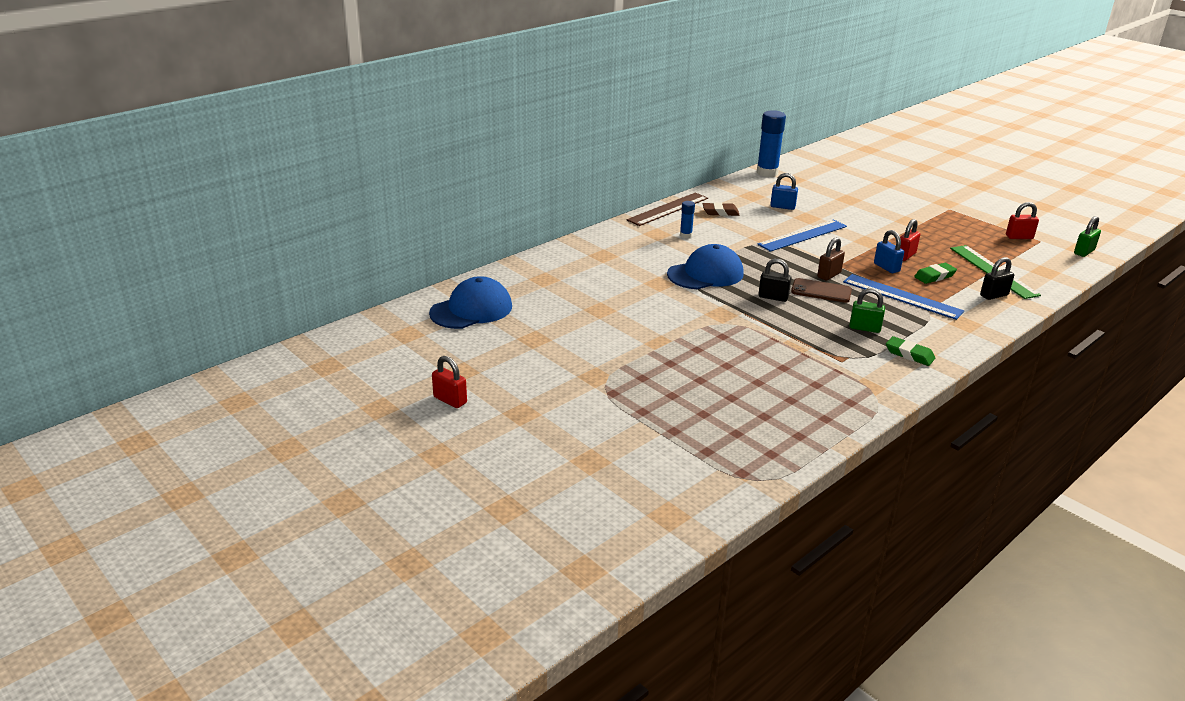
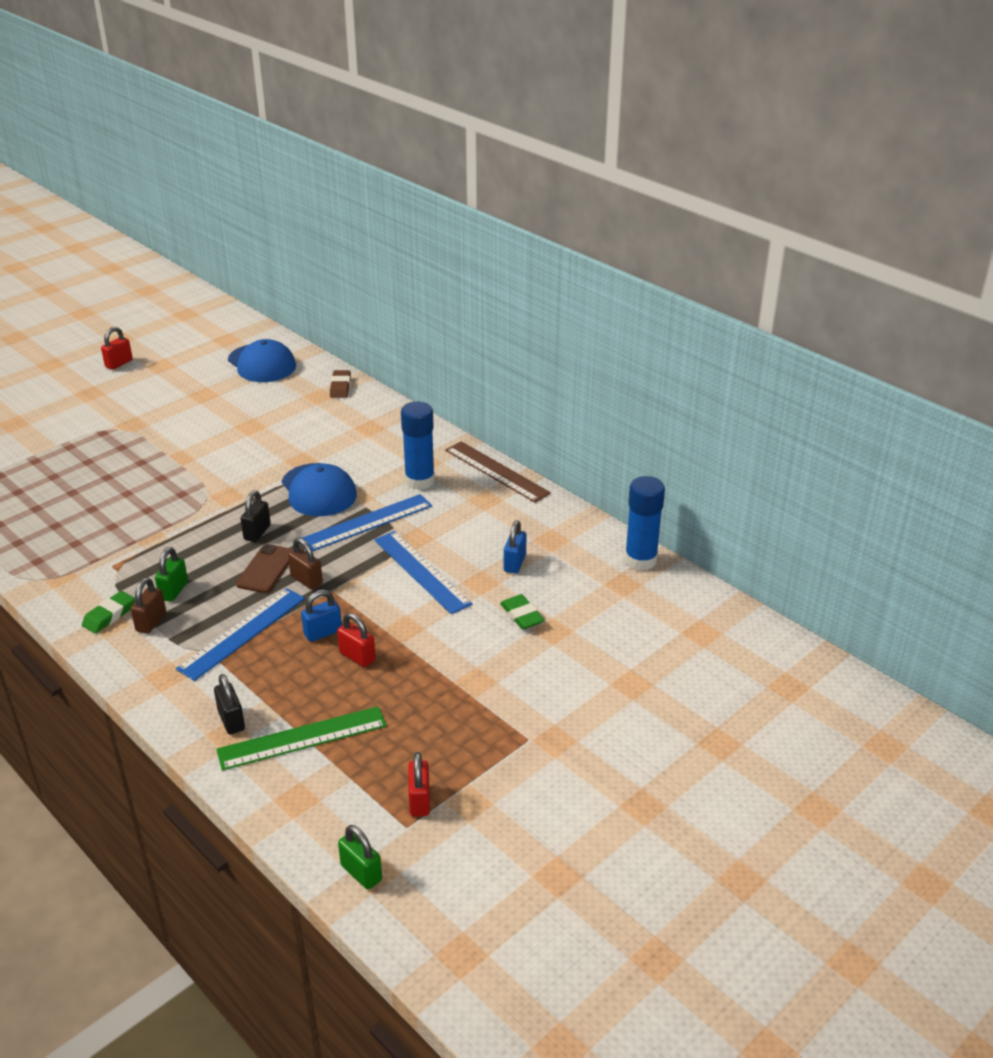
camera: 90 degrees right, 5 degrees up
(685, 235) = (420, 481): blue glue stick -> blue glue stick, size x1.98
(720, 212) = (490, 510): brown eraser -> brown eraser (340, 387)
(747, 254) = (368, 522): none -> blue ruler
(908, 335) = (151, 622): none -> brown padlock
(934, 276) = (293, 673): green eraser -> green eraser (521, 615)

